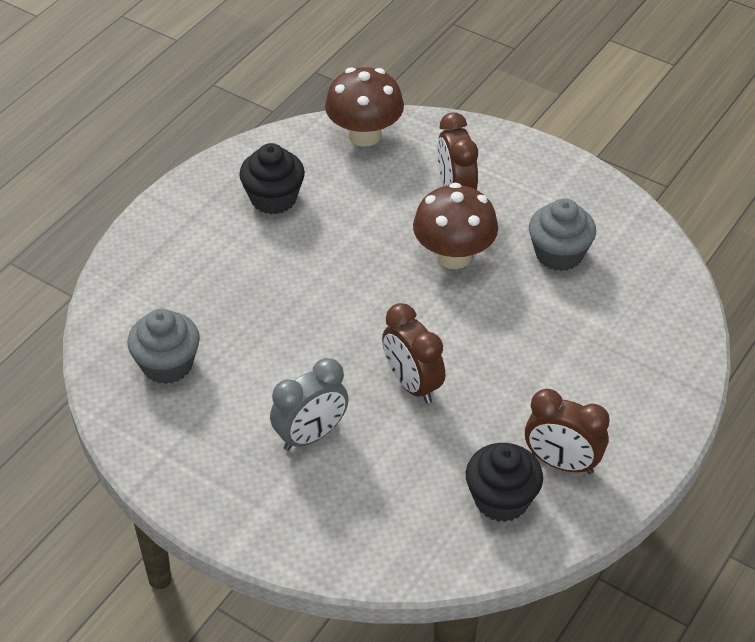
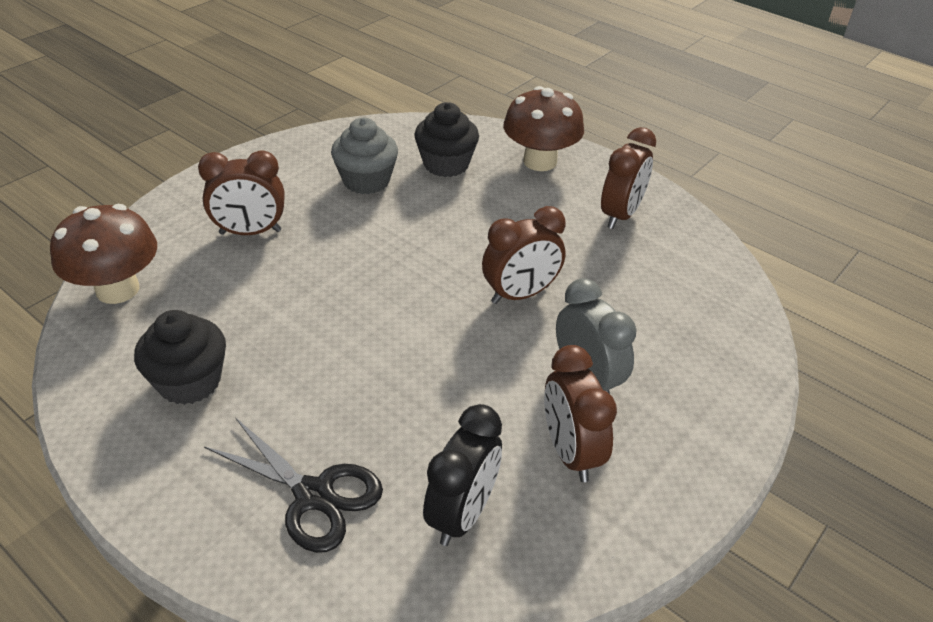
camera: 85 degrees left, 5 degrees down
(167, 365) = (462, 514): grey cupcake -> black clock
(178, 284) = (313, 495): none -> black scissors
(229, 426) = (570, 452): none -> brown clock
(454, 256) = (346, 245): brown mushroom -> brown mushroom (540, 161)
(501, 499) = (664, 254): black cupcake -> black cupcake (446, 164)

